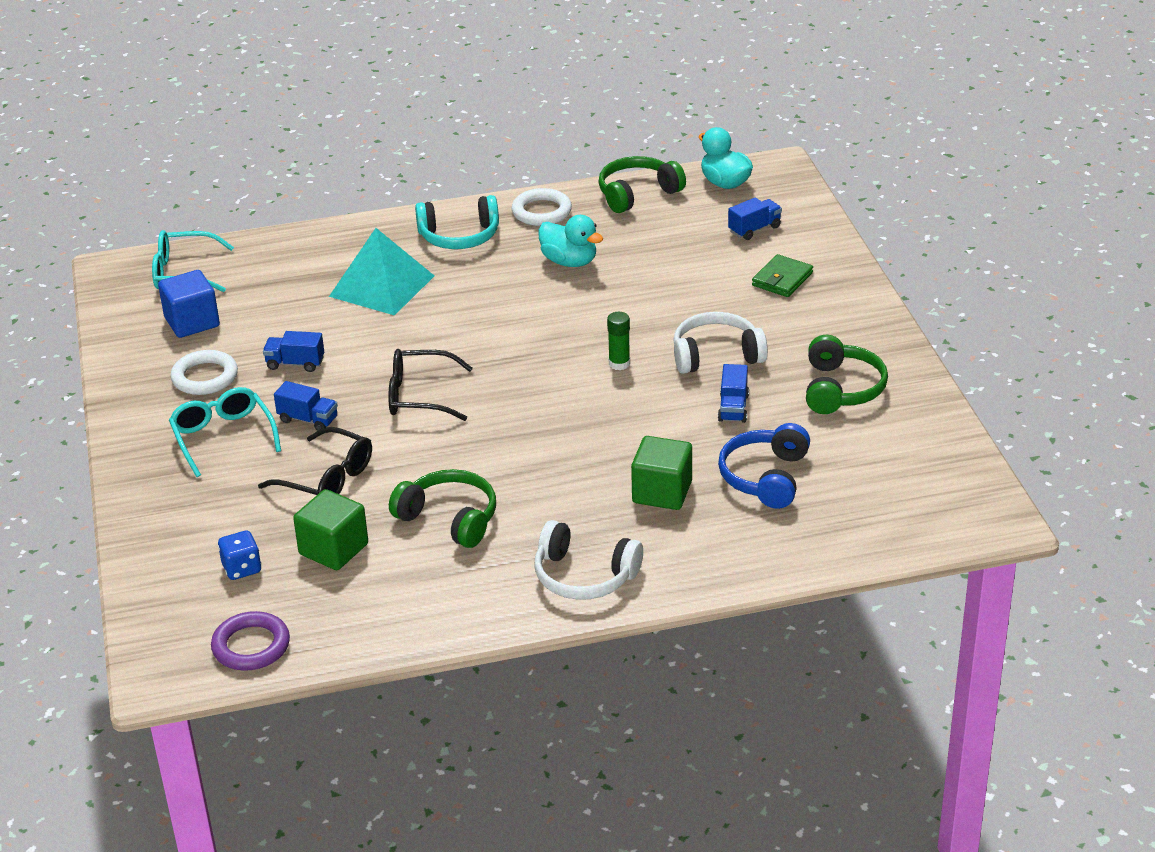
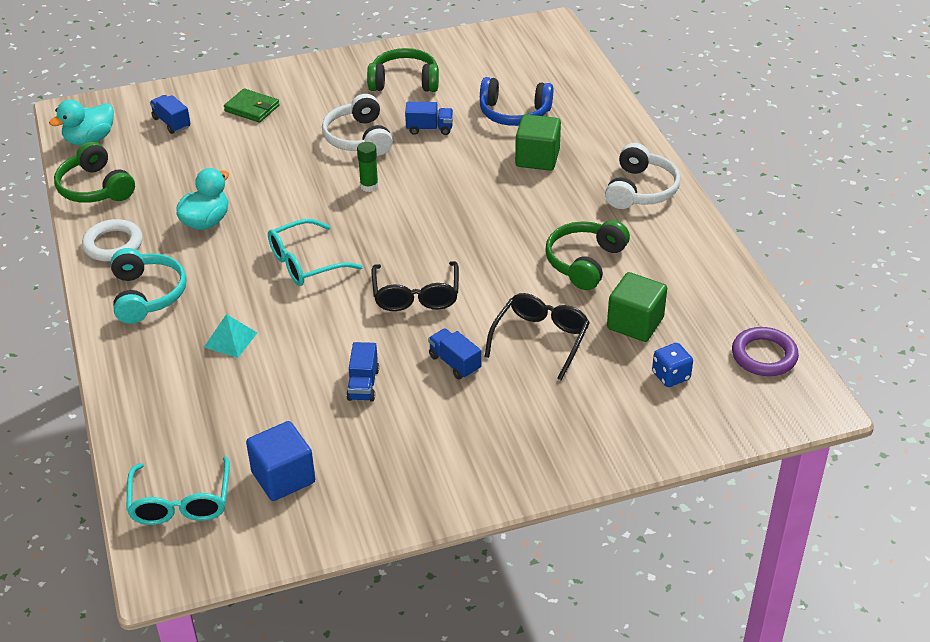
camera: 95 degrees left, 5 degrees up
(205, 377) = (385, 449): white ring -> none
(223, 437) = (485, 419): turquoise glasses -> turquoise glasses (305, 263)
(308, 420) = (454, 363): blue truck -> blue truck turned 60 degrees counterclockwise
(382, 286) = (230, 339): turquoise pyramid -> turquoise pyramid, size x0.50

